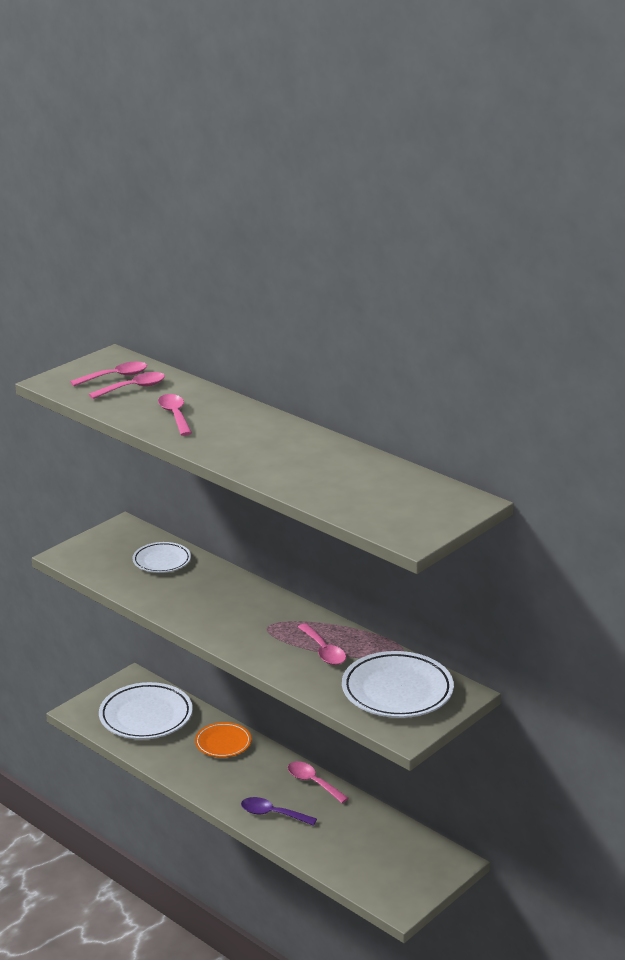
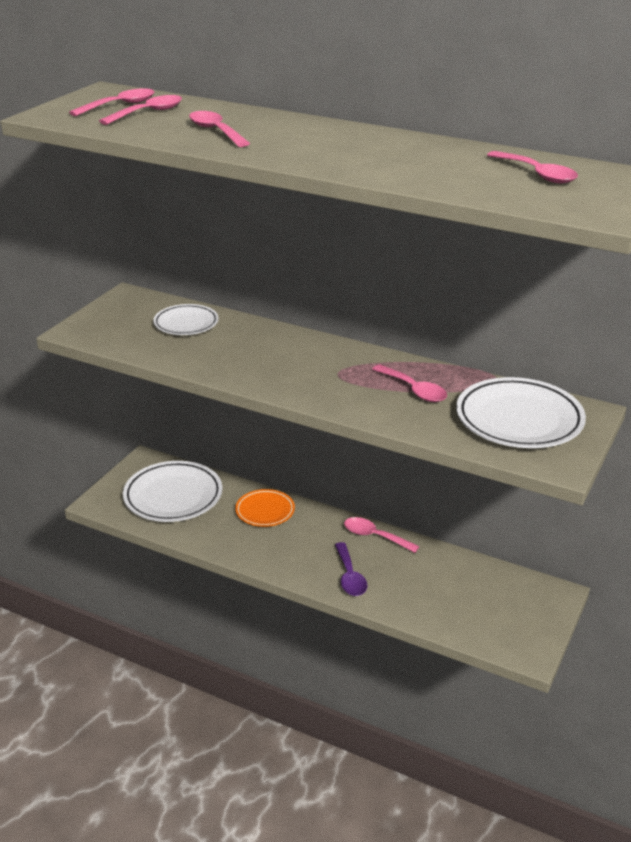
camera: 15 degrees left, 5 degrees up
(272, 814) = (349, 576): purple spoon -> purple spoon turned 105 degrees counterclockwise
(397, 492) = (536, 174): none -> pink spoon

